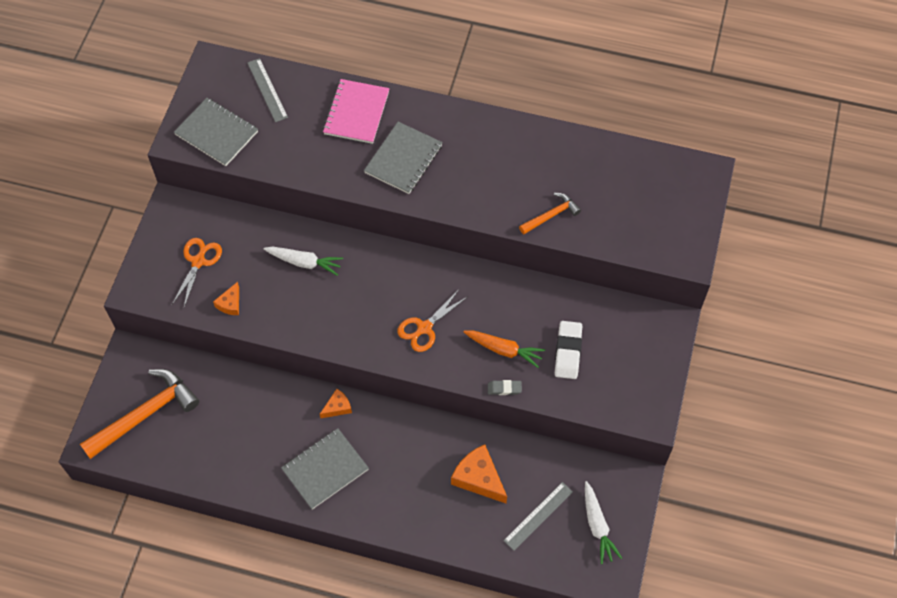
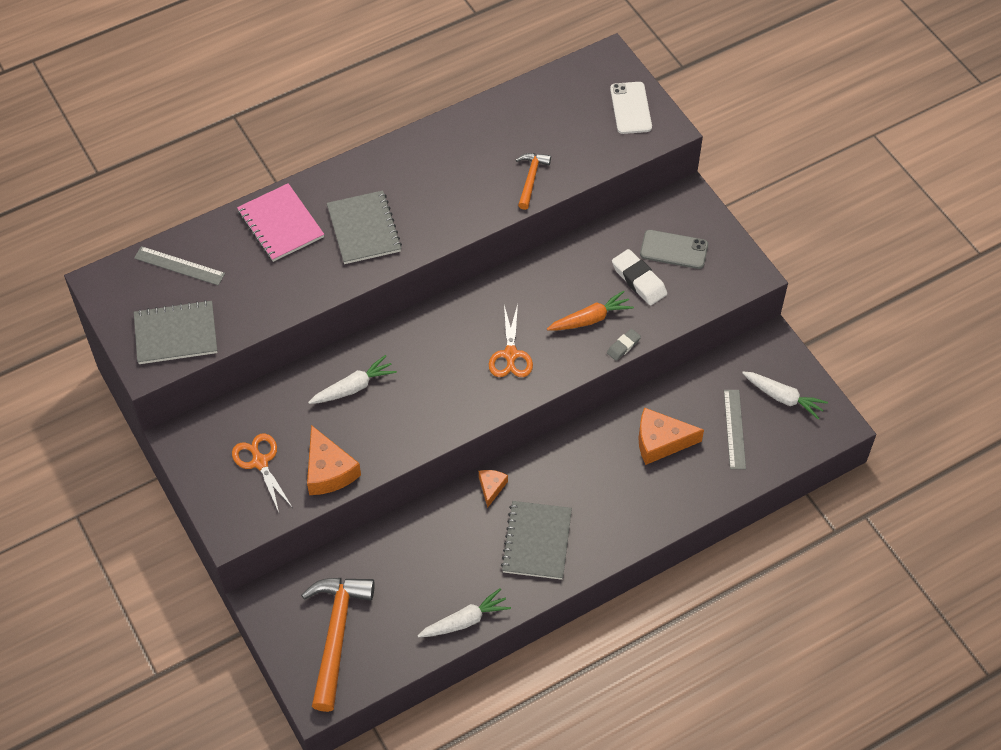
camera: 45 degrees left, 5 degrees down
(226, 478) = (465, 620): none -> white carrot
(230, 304) = (328, 471): orange cheese -> orange cheese, size x1.79
(617, 351) = (674, 250): none -> grey phone
(680, 221) = (631, 108): none -> white phone

